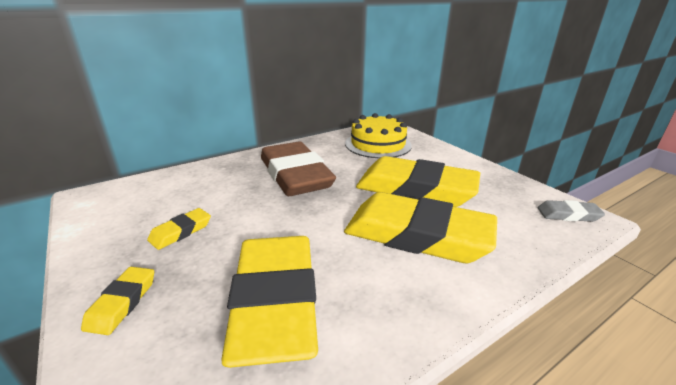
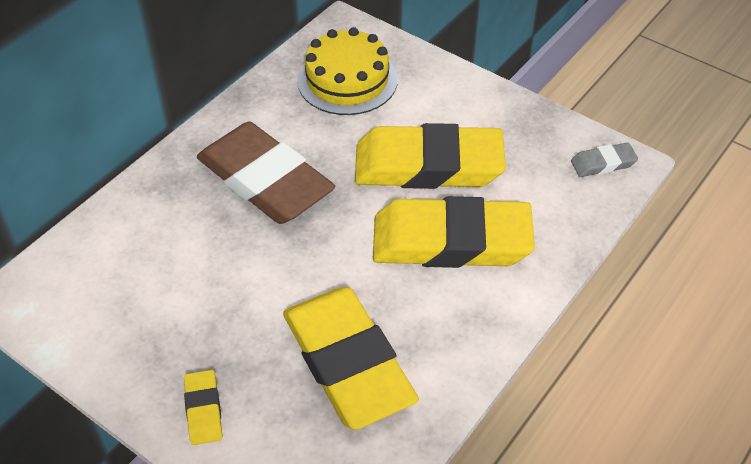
camera: 20 degrees left, 20 degrees up
(181, 232) = (189, 314): yellow eraser -> none

